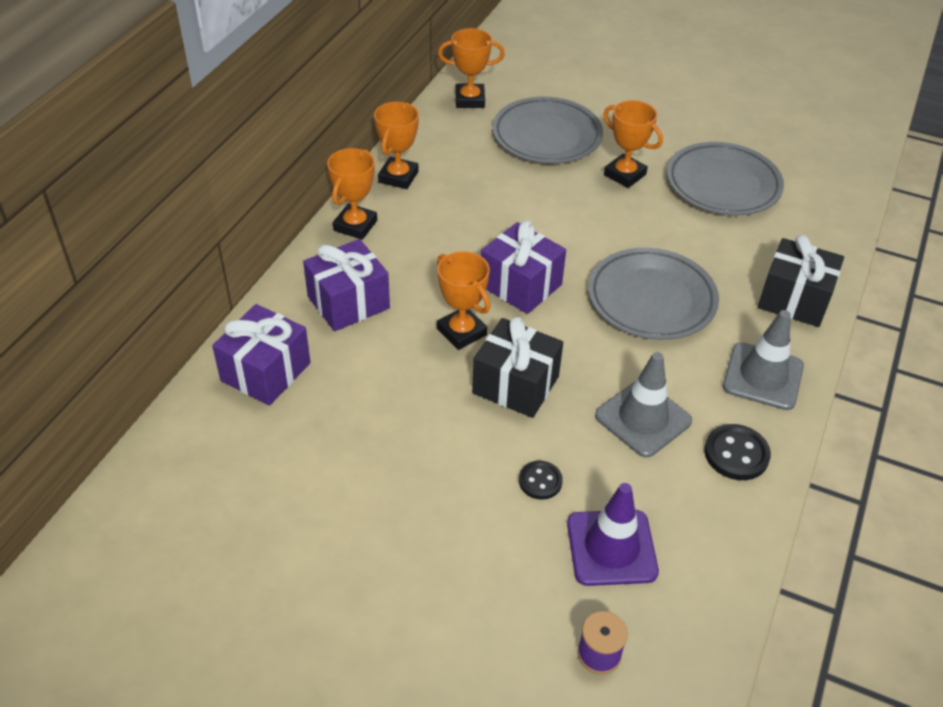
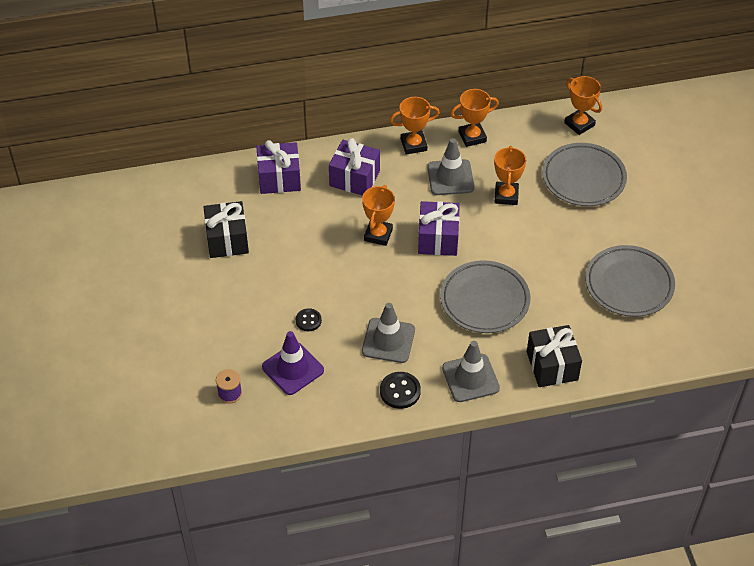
camera: 55 degrees right, 5 degrees up
(439, 225) = (450, 177): none -> grey traffic cone
(515, 385) = (362, 277): black gift -> black gift (227, 240)
(624, 175) = (586, 233): orange trophy -> orange trophy (506, 196)

